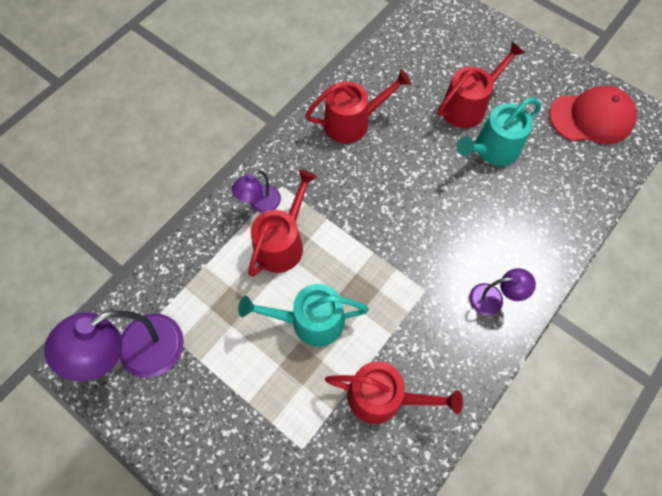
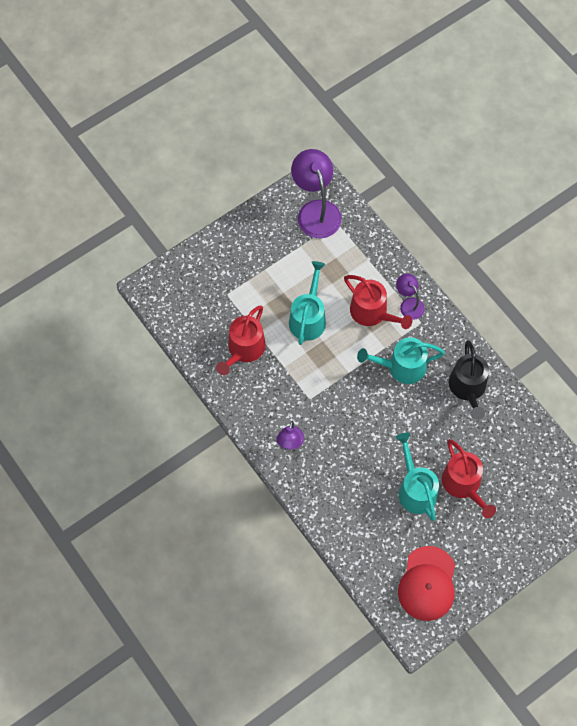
camera: 105 degrees right, 0 degrees up
(347, 194) = (402, 367): none -> turquoise watering can
(352, 122) = (468, 388): red watering can -> black watering can

